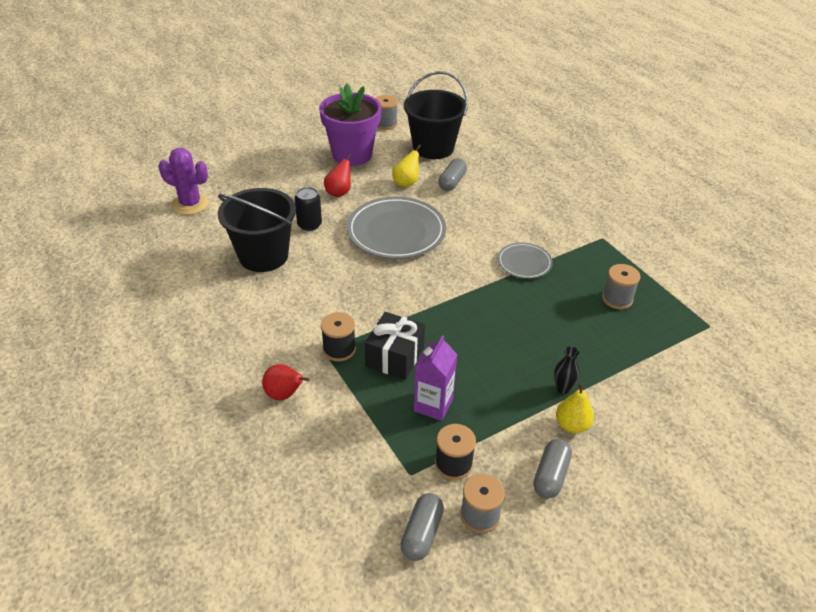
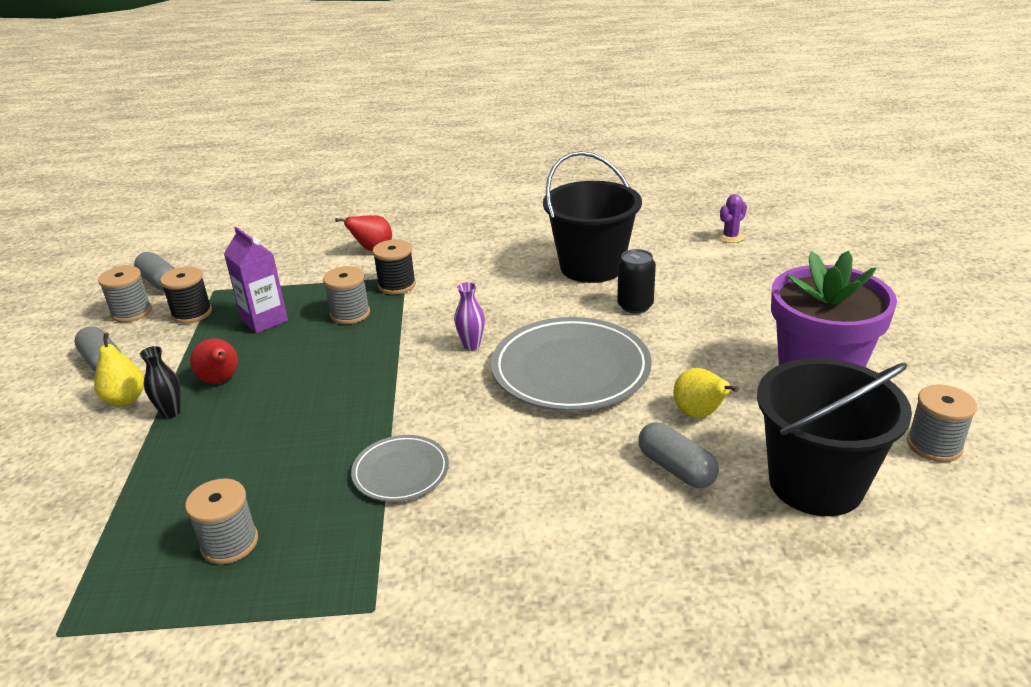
camera: 120 degrees right, 10 degrees down
(190, 204) = (730, 237): purple cactus -> purple cactus, size x0.54
(339, 192) = (703, 343): red pear -> red pear (221, 380)
(395, 357) = (350, 314): black gift -> grey spool
(396, 279) = (471, 345): none -> purple vase

